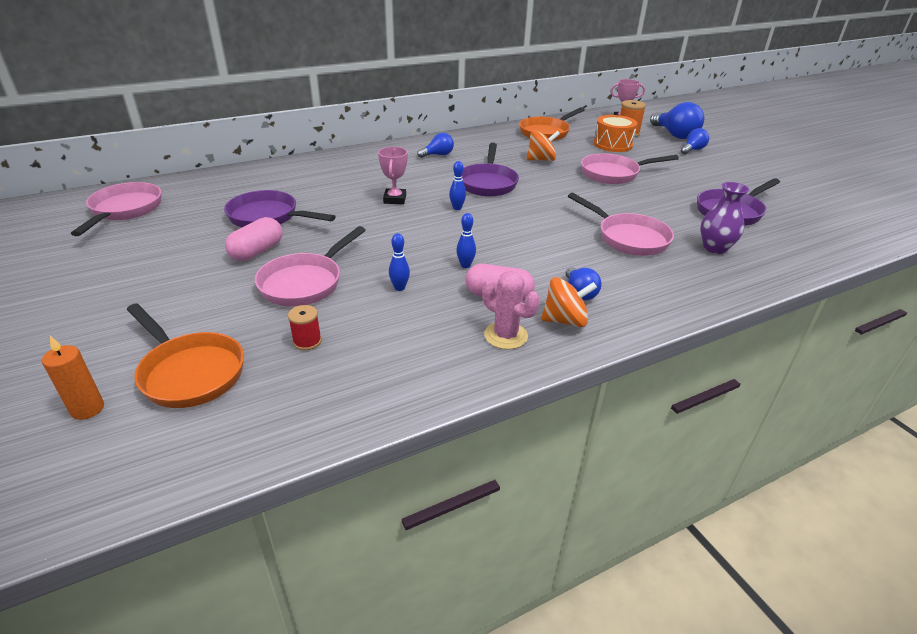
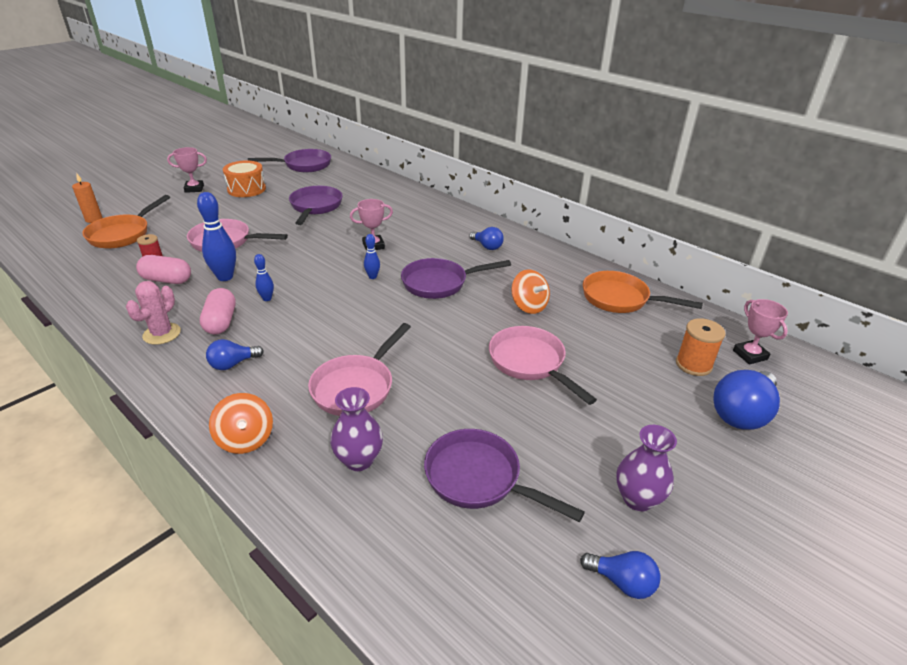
camera: 70 degrees right, 0 degrees up
(87, 300) = (194, 189): none -> pink trophy
(124, 210) = (304, 165): pink pan -> purple pan
(257, 251) = (263, 216): pink capsule -> pink capsule (167, 280)
(399, 288) = (225, 277): blue bowling pin -> blue bowling pin, size x1.88
(565, 320) = (186, 361): orange spinning top -> orange spinning top (245, 439)
(612, 144) = (633, 354): orange drum -> orange drum (246, 189)
(692, 150) = (693, 435): blue light bulb -> blue light bulb (622, 582)
(744, 174) = (637, 499): none -> purple vase

